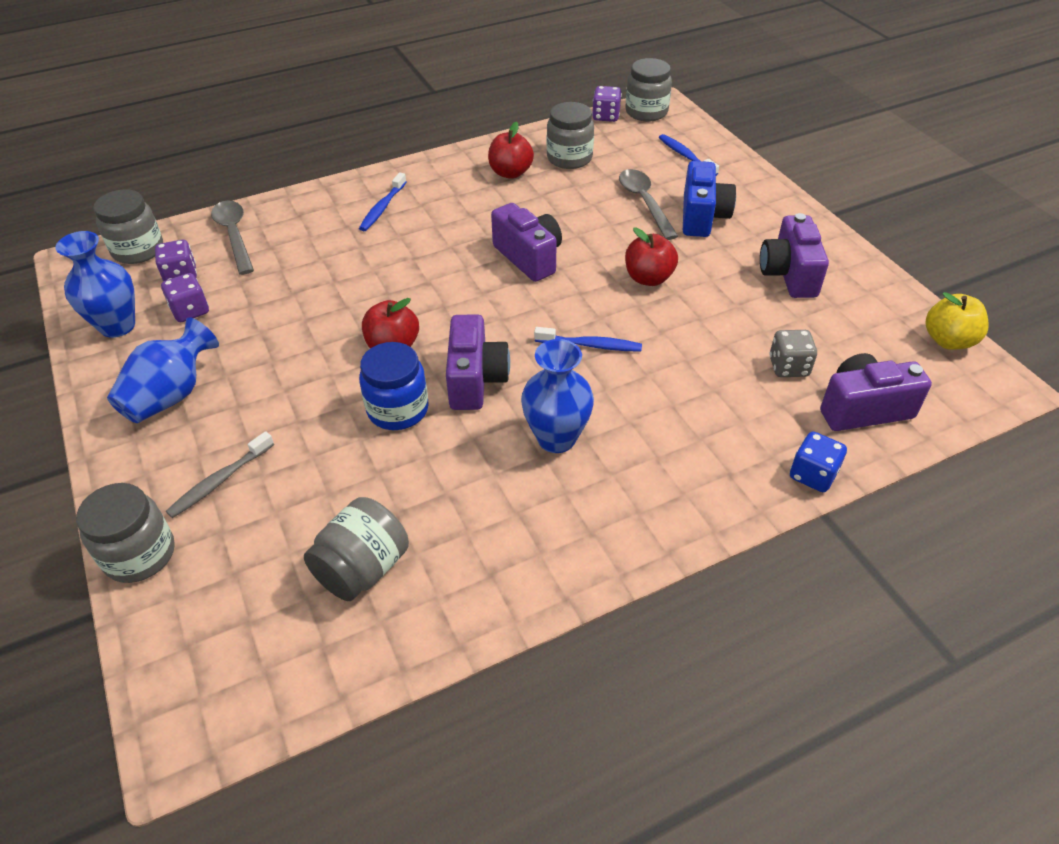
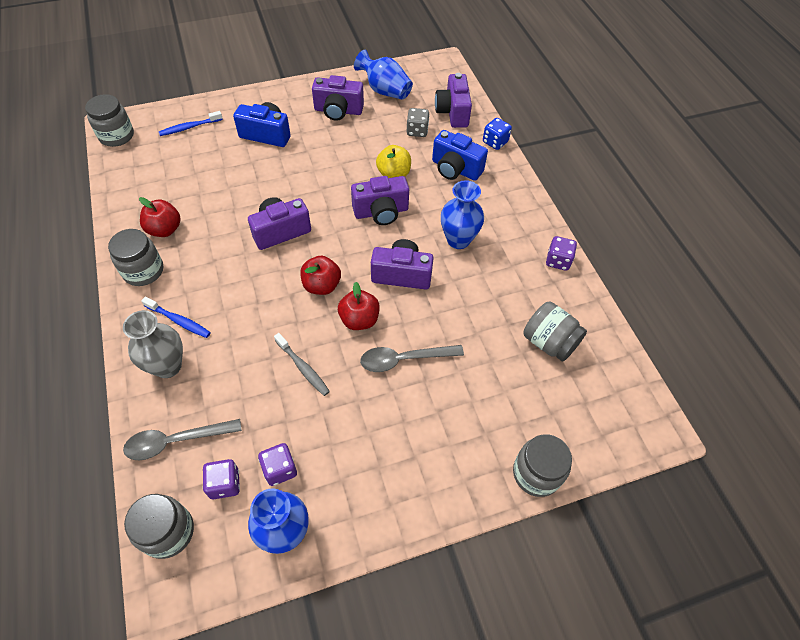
camera: 85 degrees left, 10 degrees up
(171, 395) = (384, 472): blue vase -> blue vase (385, 91)
(219, 481) = (476, 428): grey toothbrush -> grey toothbrush (303, 368)
(324, 212) = (168, 366): none -> grey vase
(398, 409) = (422, 319): blue jar -> none
(569, 158) = (161, 191): grey jar -> grey jar (143, 271)
(591, 345) = (381, 212): blue toothbrush -> purple camera
(606, 116) = (110, 160): purple dice -> purple dice (558, 261)
(644, 203) = (238, 159): grey spoon -> grey spoon (404, 359)
(648, 278) = (323, 173): red apple -> red apple (322, 285)
(716, 423) = (455, 169): none -> blue camera
(948, 340) = (408, 68): yellow apple -> yellow apple (393, 174)

